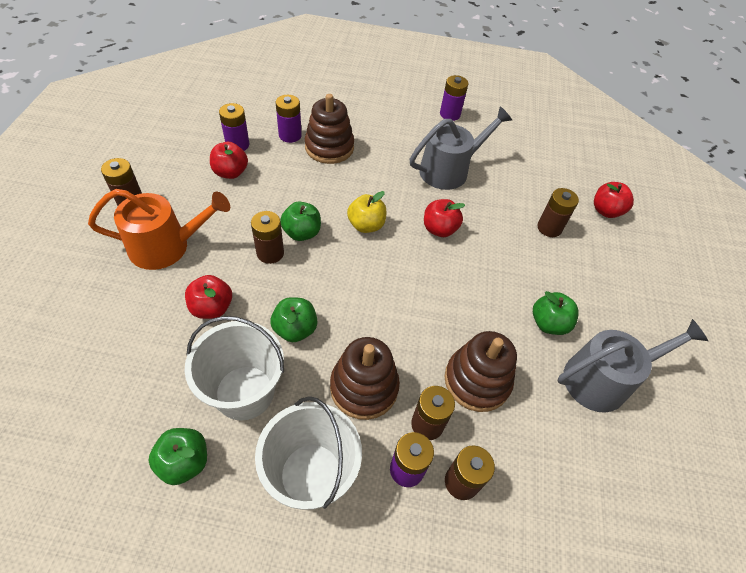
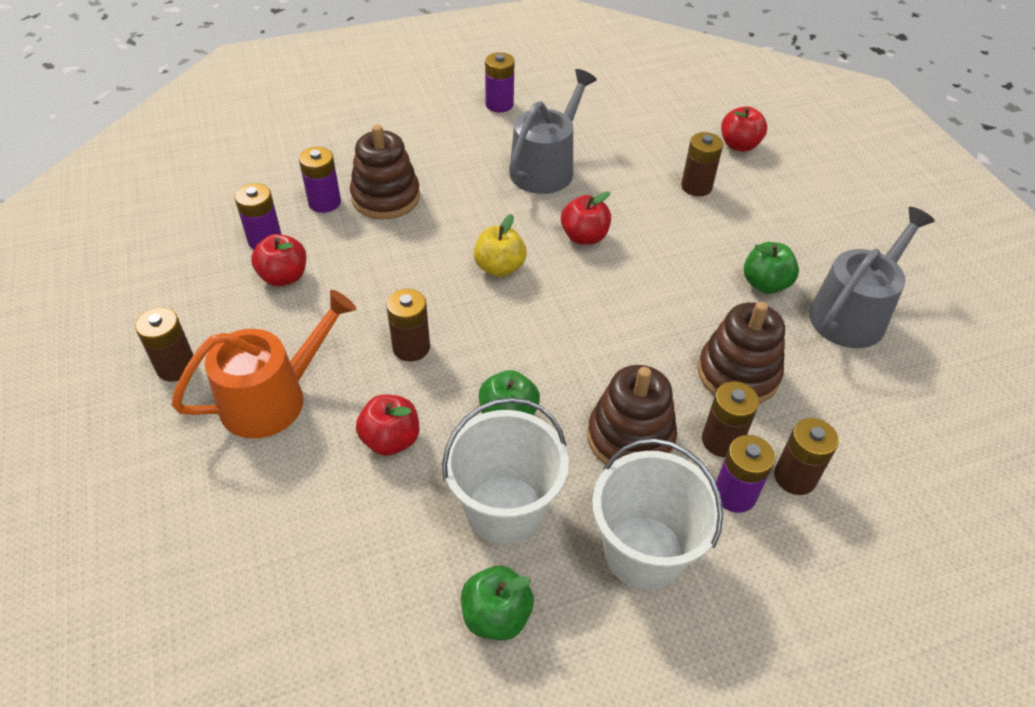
camera: 25 degrees left, 5 degrees down
(302, 233) = (431, 308): green apple -> none

